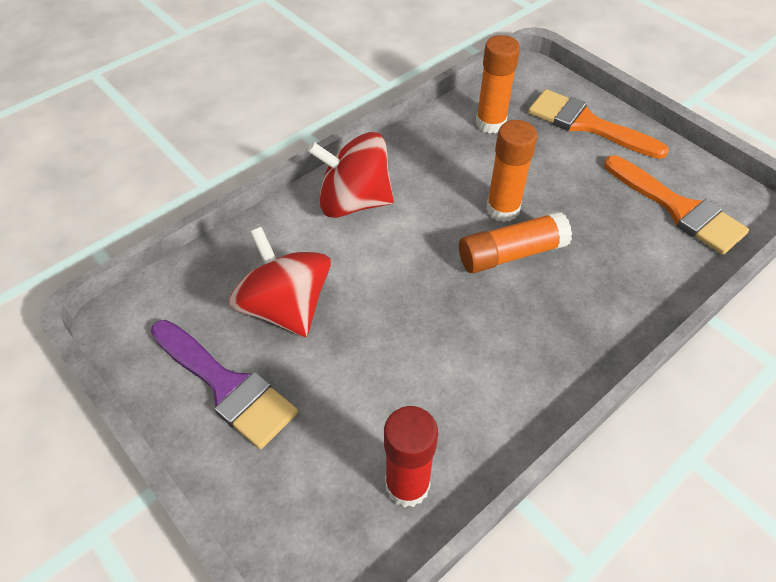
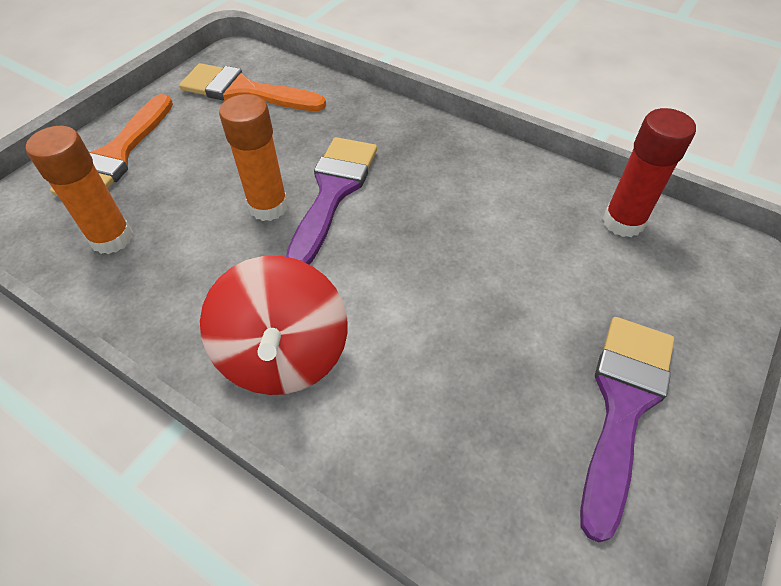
camera: 105 degrees left, 0 degrees up
(285, 307) = (486, 380): red spinning top -> none
(511, 253) = (333, 192): orange glue stick -> purple brush
(679, 209) = (244, 91): orange brush -> orange brush turned 105 degrees counterclockwise

